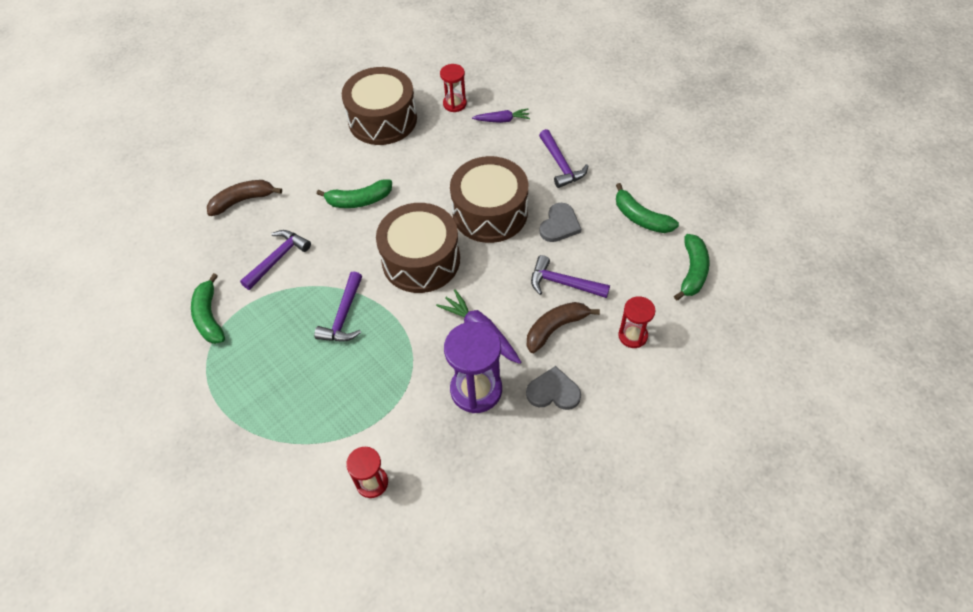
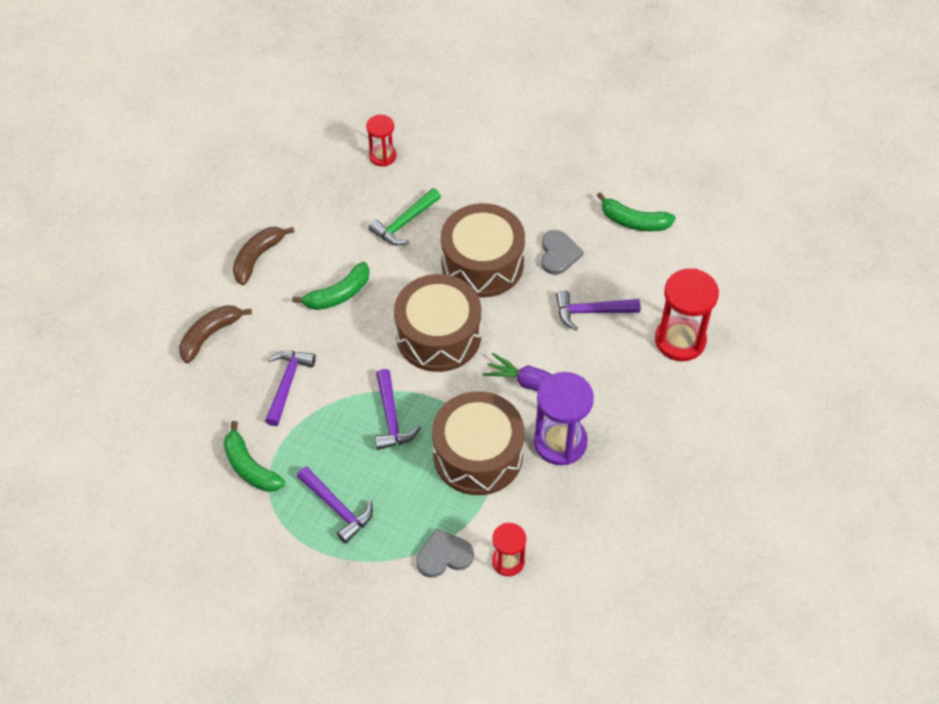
camera: 25 degrees left, 0 degrees up
(382, 119) = (313, 197): brown drum -> brown drum (478, 455)
(443, 160) = (404, 223): none -> green hammer
(502, 120) = (443, 159): purple carrot -> none
(553, 391) = (632, 418): grey heart -> grey heart (444, 555)
(556, 328) = (605, 358): brown banana -> brown banana (258, 257)
(561, 165) = (529, 190): purple hammer -> purple hammer (337, 508)
(633, 335) = (680, 340): red hourglass -> red hourglass, size x1.72
(692, 271) = (706, 260): green banana -> none

